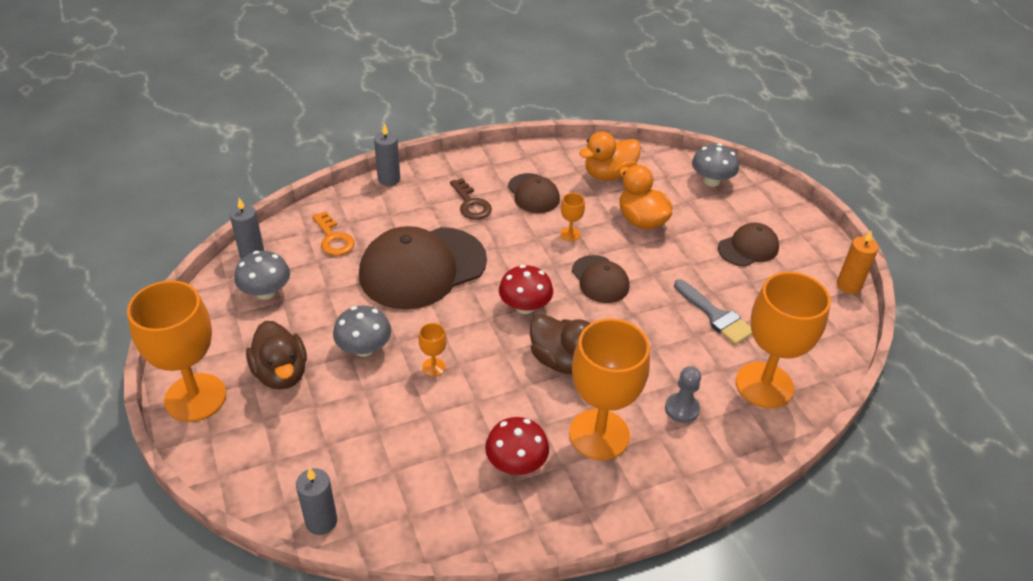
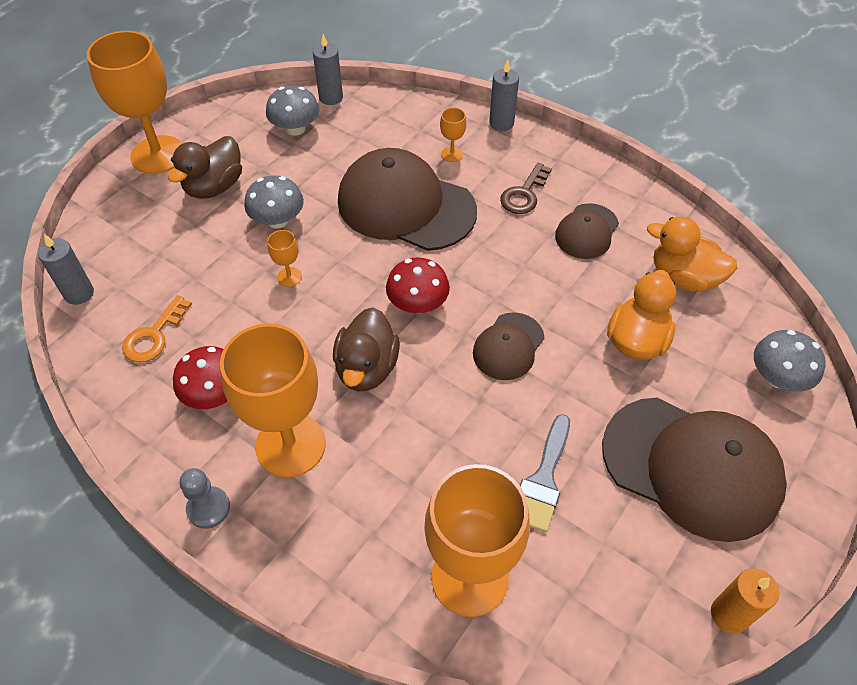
camera: 60 degrees right, 10 degrees up
(333, 239) = (391, 132): orange key -> orange key (154, 336)
(570, 234) = (553, 289): orange goblet -> orange goblet (452, 154)
(682, 409) = (375, 506): grey pawn -> grey pawn (208, 508)
(748, 248) = (692, 467): brown cap -> brown cap, size x1.96

